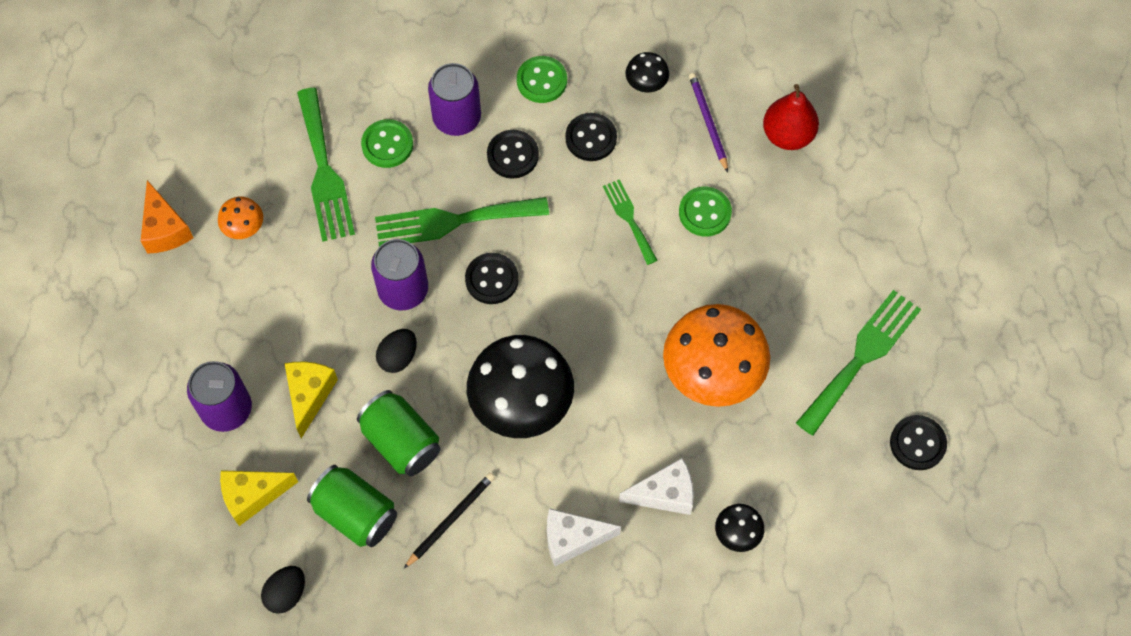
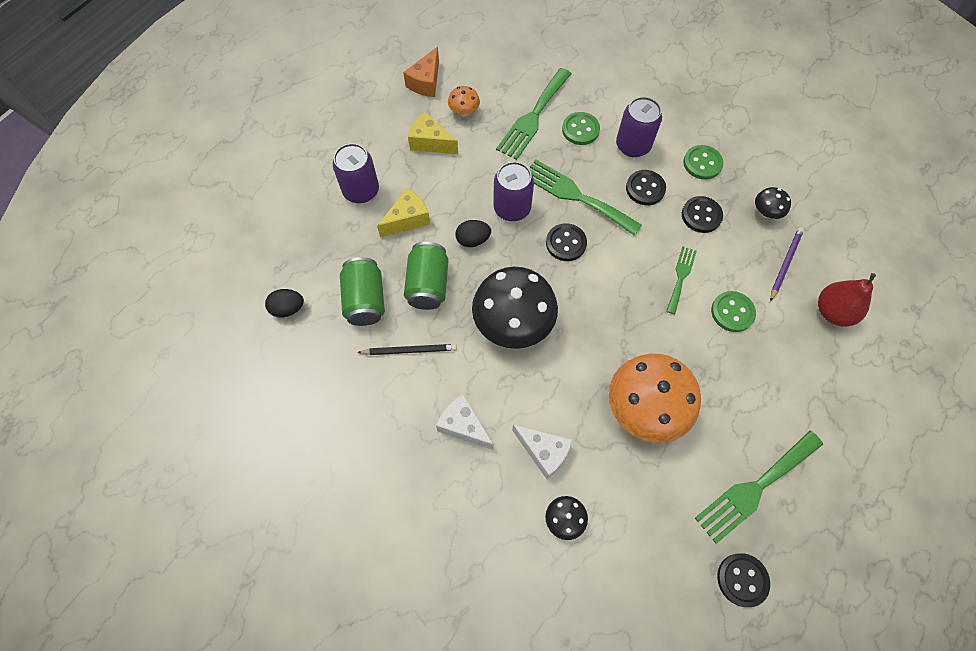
camera: 45 degrees right, 0 degrees up
(253, 496) = (326, 244): yellow cheese -> yellow cheese (430, 142)
(861, 357) = (755, 488): green fork -> green fork turned 150 degrees clockwise

